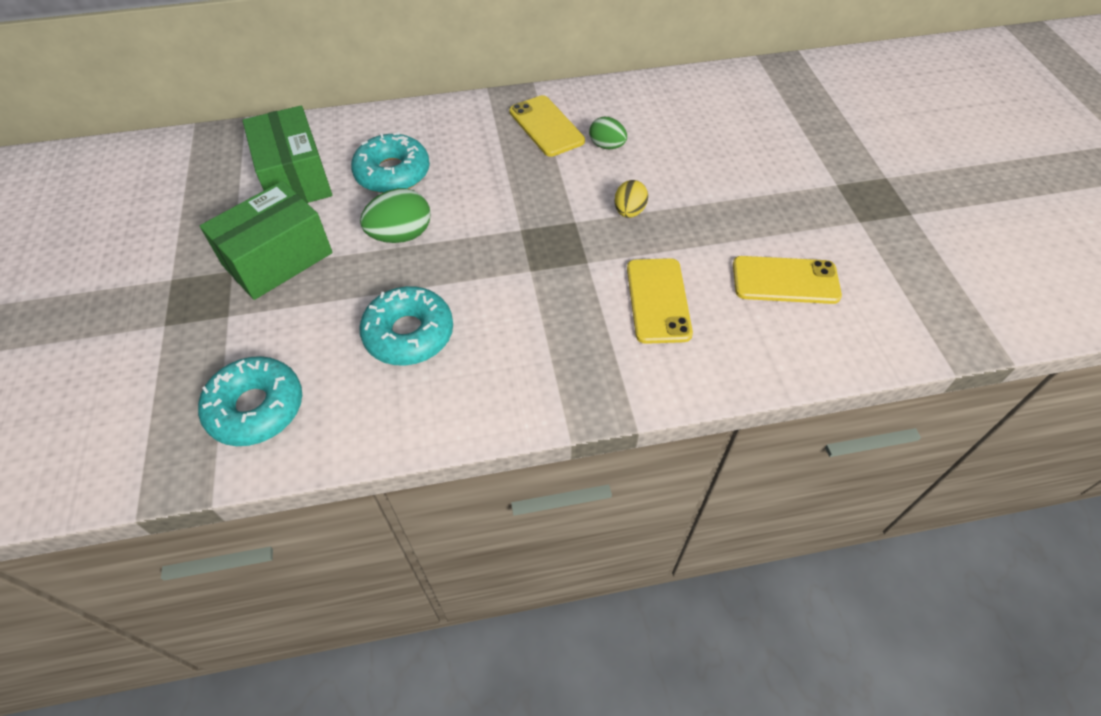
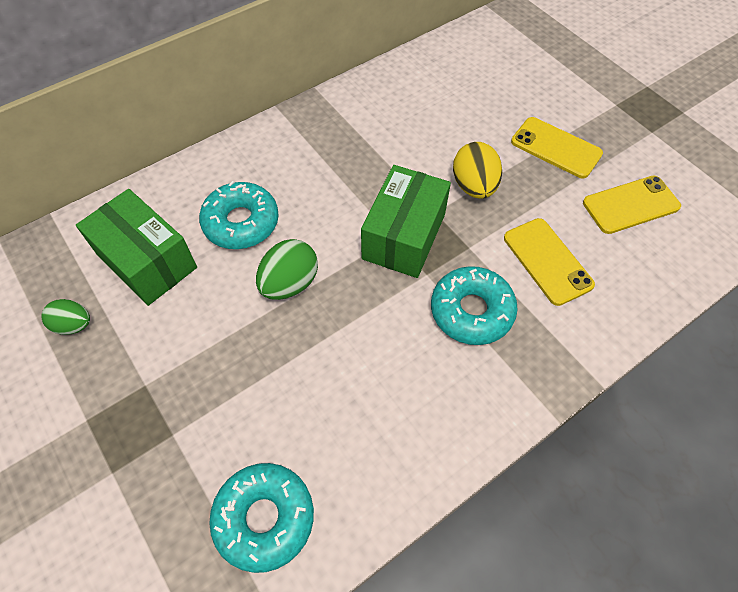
camera: 25 degrees left, 5 degrees up
(277, 259) = (184, 354): green box -> green box (404, 236)
(409, 334) = (360, 380): turquoise donut -> turquoise donut (471, 311)
(546, 126) = (353, 127): yellow phone -> yellow phone (556, 148)
(607, 146) = (417, 129): green egg -> green egg (74, 325)
(629, 211) = (474, 186): yellow egg -> yellow egg, size x1.54

